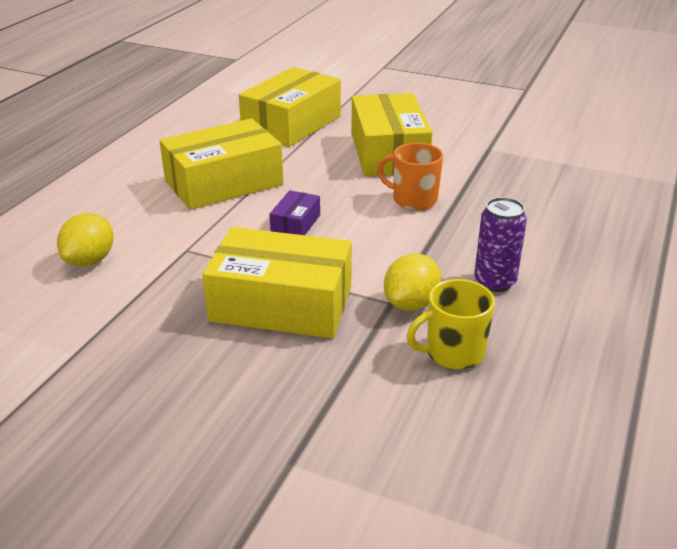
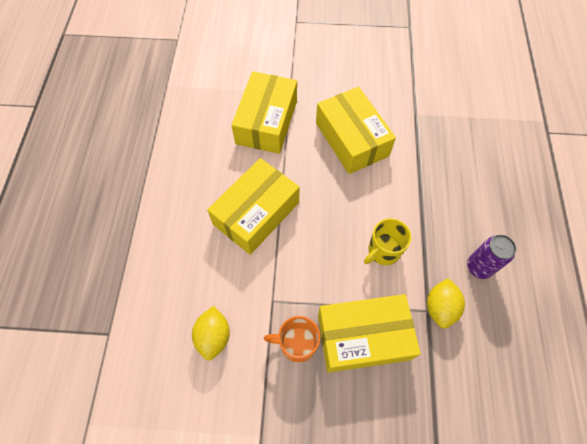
camera: 20 degrees left, 30 degrees up
(295, 224) = (330, 246): purple box -> none
(413, 200) = (393, 192): orange mug -> orange mug (297, 344)
(453, 353) = (483, 346): yellow mug -> yellow mug (383, 251)

